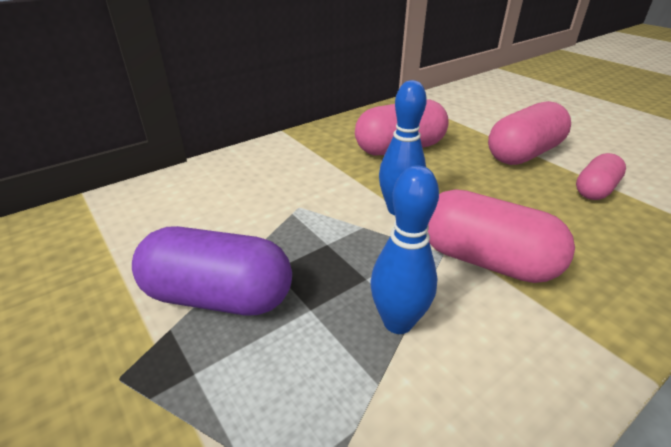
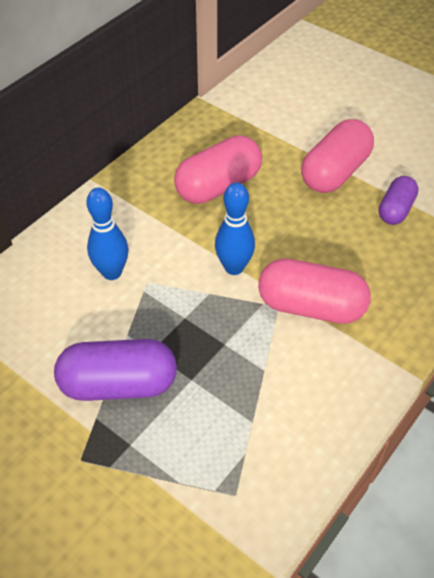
camera: 15 degrees left, 15 degrees up
(398, 322) = (255, 375): blue bowling pin -> blue bowling pin (112, 272)
(594, 190) = (395, 210): pink capsule -> purple capsule

